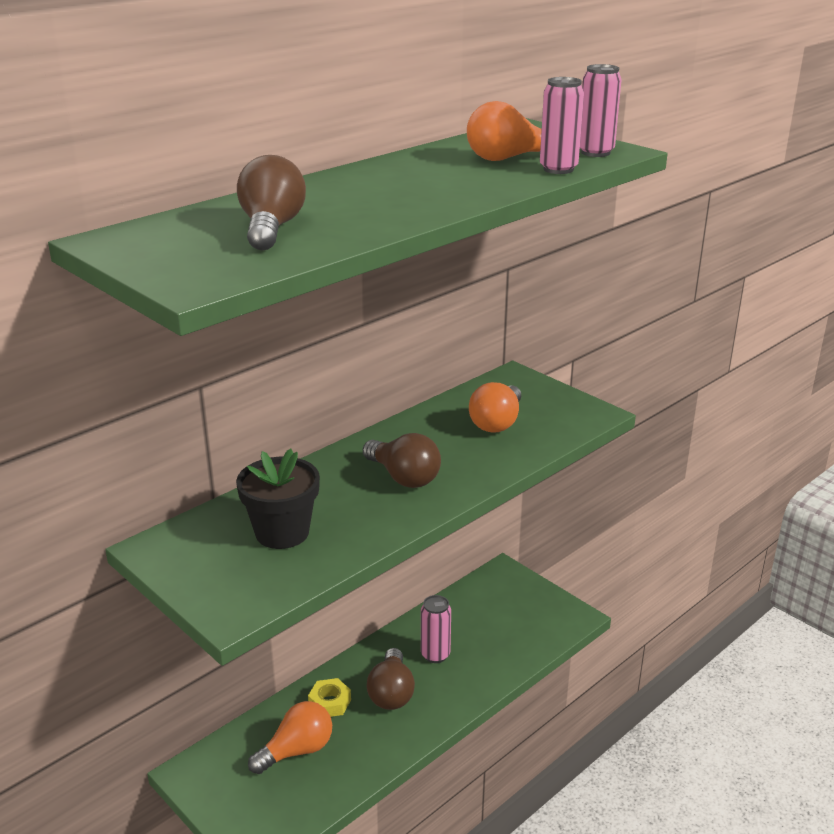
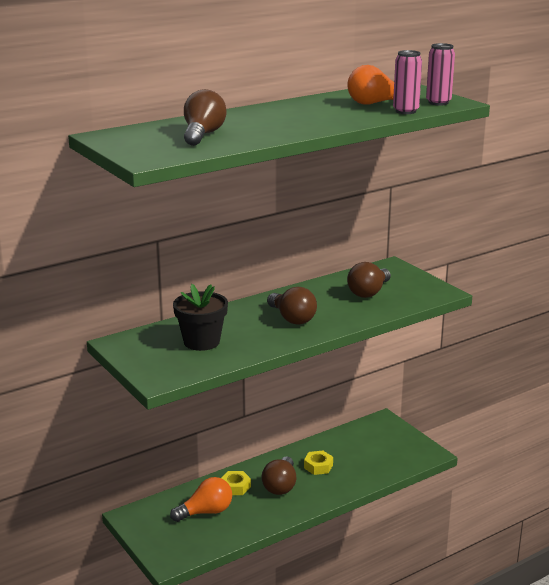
camera: 10 degrees right, 5 degrees down
(435, 655) = (318, 466): pink can -> yellow nut
(497, 423) = (368, 292): orange light bulb -> brown light bulb

